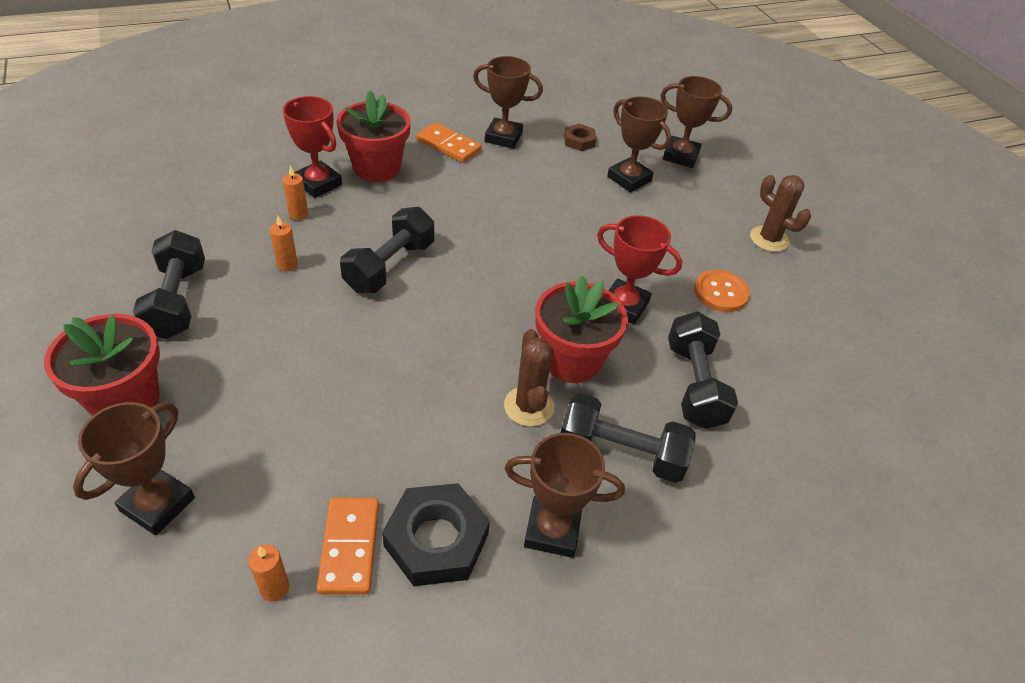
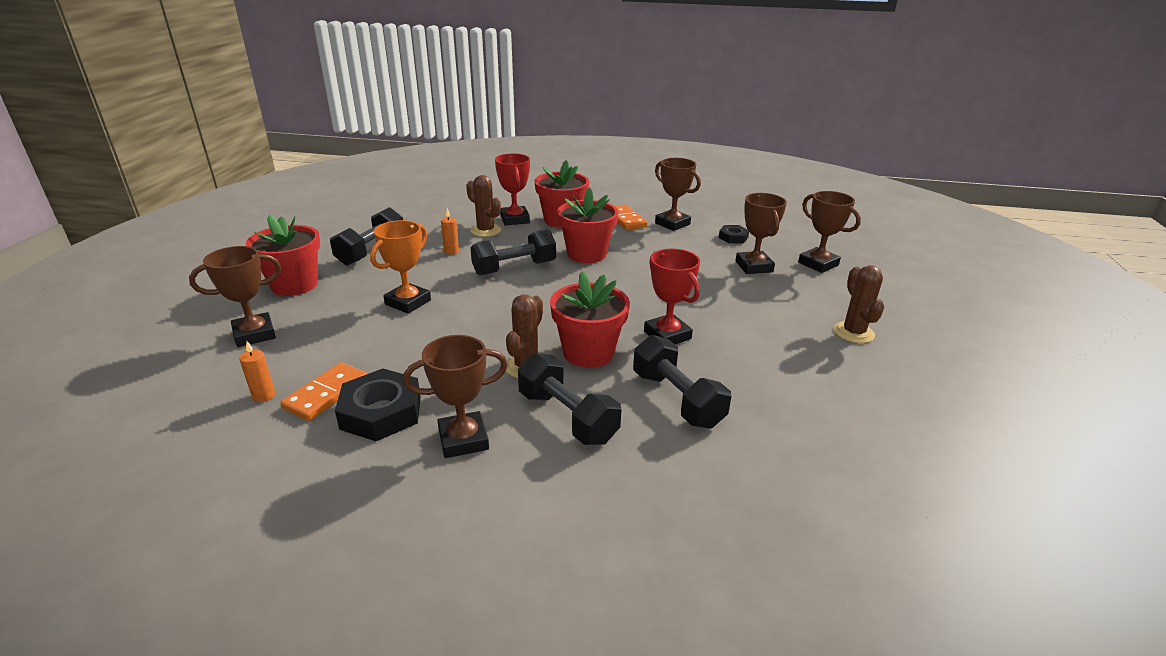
camera: 35 degrees right, 15 degrees down
(298, 215) = (485, 230): orange candle -> brown cactus
(312, 369) = (408, 302): none -> orange trophy
(451, 215) = (586, 254): none -> red flower pot
(552, 530) = (463, 439): brown trophy -> brown trophy turned 60 degrees counterclockwise
(579, 141) = (733, 237): brown nut -> black nut
(694, 384) = (677, 399): black dumbbell -> black dumbbell turned 60 degrees counterclockwise
(720, 292) = (766, 352): orange button -> none

